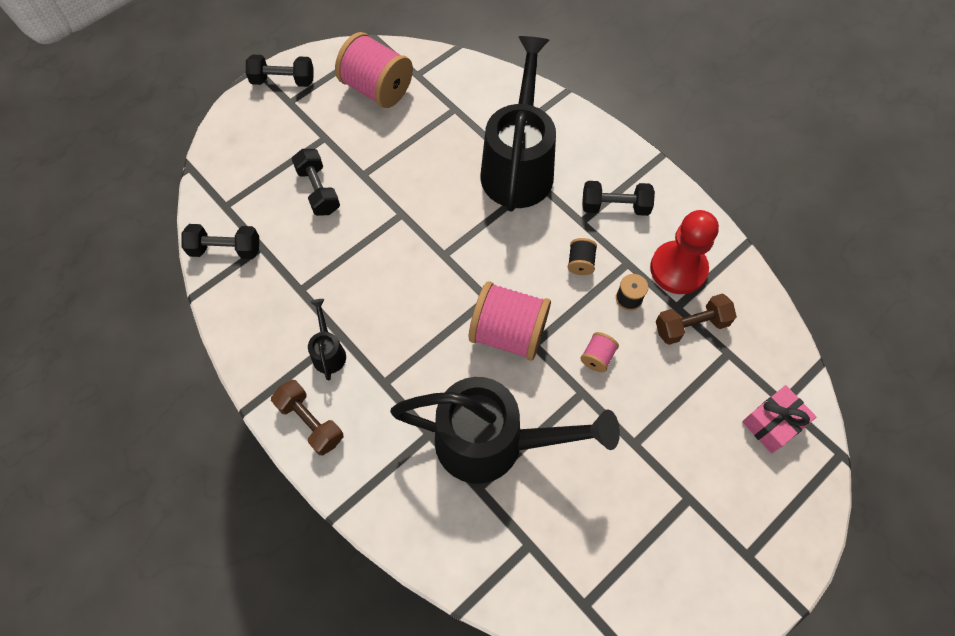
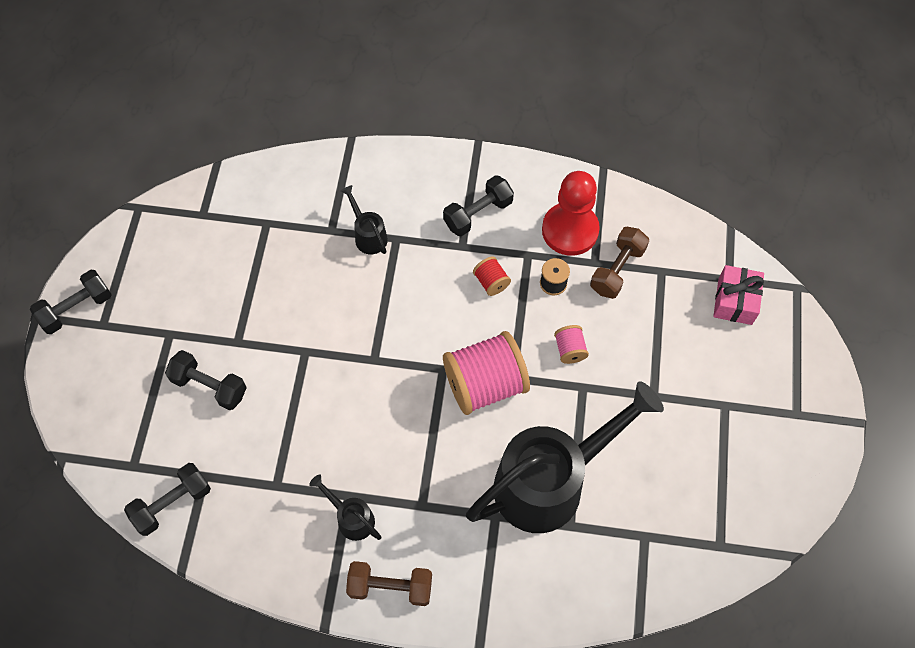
camera: 40 degrees left, 0 degrees up
(377, 88) = (177, 253): pink spool -> none
(518, 166) = (368, 235): black watering can -> black watering can, size x0.41
(580, 263) = (491, 282): black spool -> red spool

